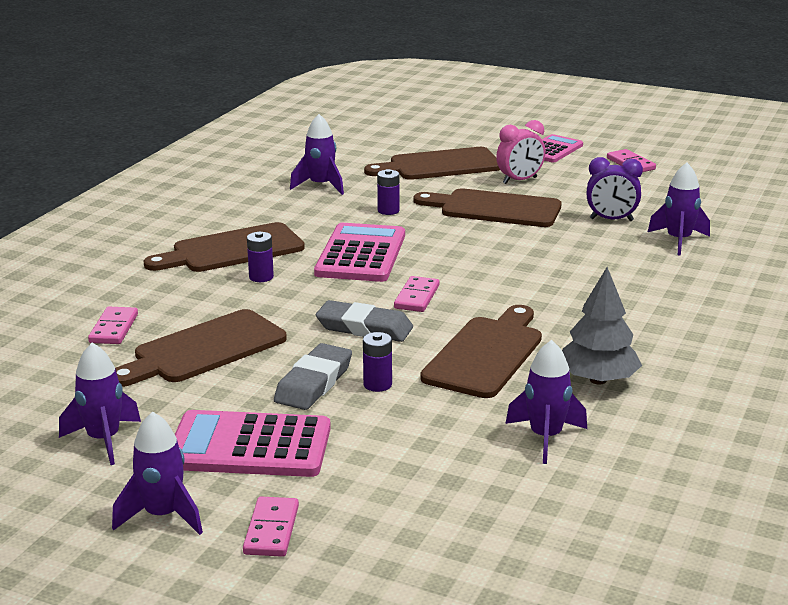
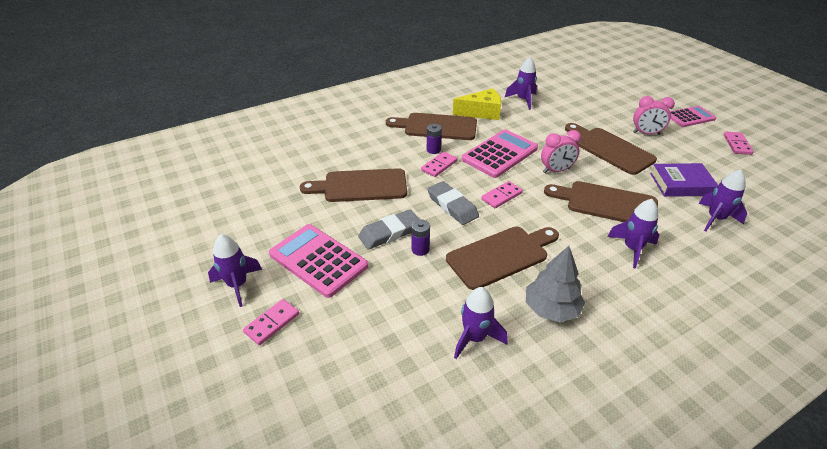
camera: 35 degrees right, 15 degrees up
(104, 440) = (262, 223): purple rocket -> purple rocket (632, 249)
(114, 328) = (335, 155): pink domino -> pink domino (439, 166)
(279, 216) = (482, 112): none -> yellow cheese
(388, 211) = (544, 129): purple battery -> none
(439, 165) = (605, 107): brown cutting board -> brown cutting board (606, 203)
(454, 250) = (556, 170): none -> pink clock
(611, 220) = (681, 184): purple clock -> purple book

